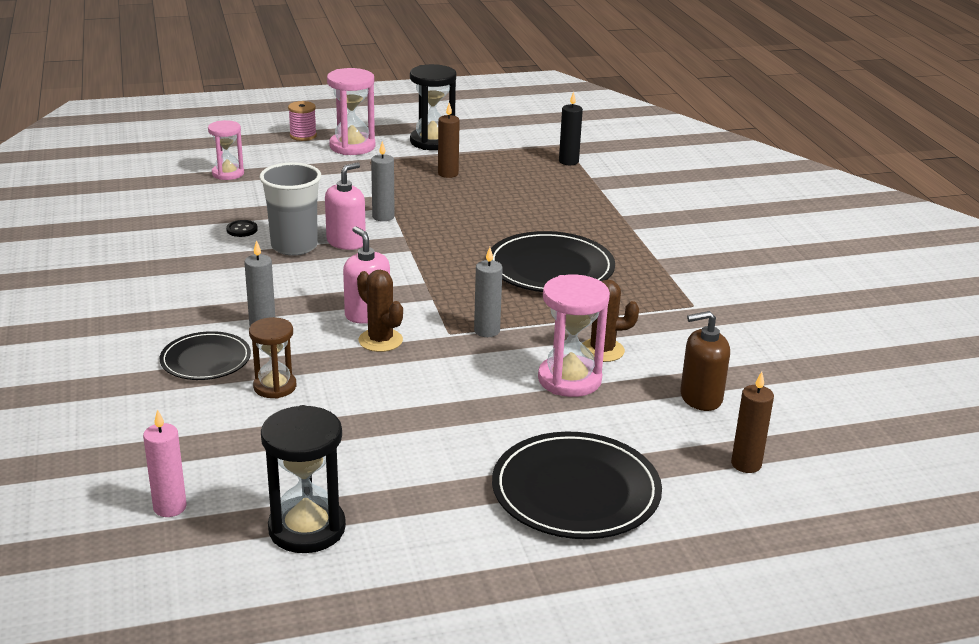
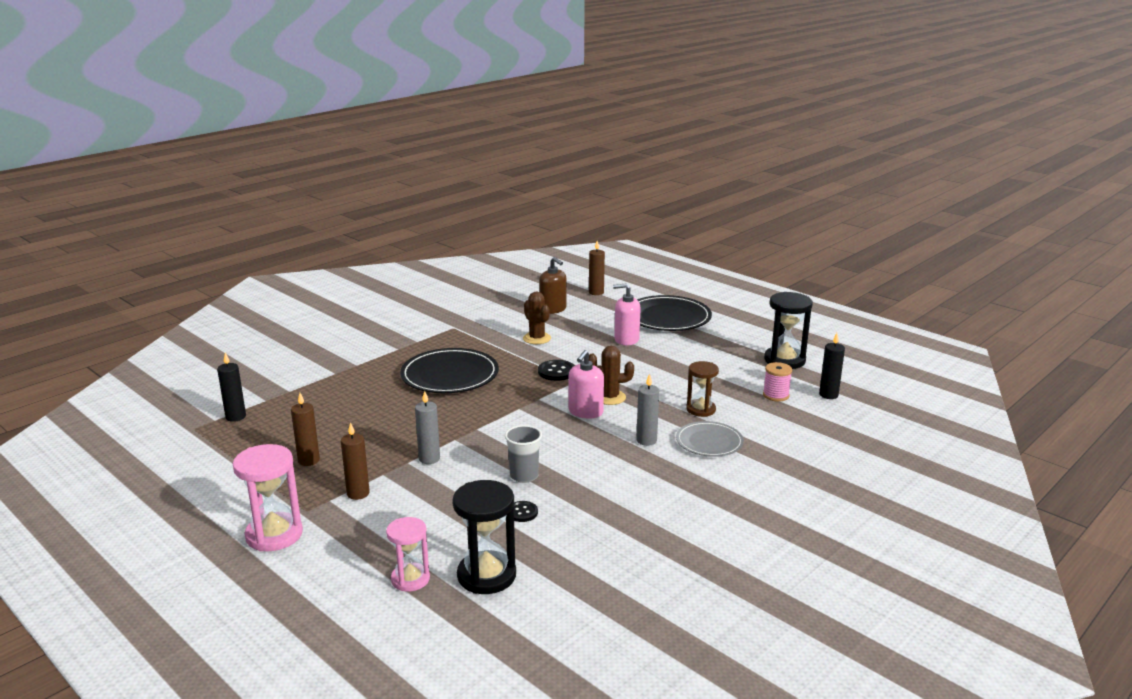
camera: 120 degrees left, 5 degrees down
(170, 507) = (828, 395): pink candle -> black candle
(205, 360) = (709, 442): black plate -> grey plate
(294, 246) = (524, 476): grey cup -> grey cup, size x0.66
(303, 136) = (263, 579): pink spool -> pink spool (776, 395)
(346, 242) = (492, 457): pink soap dispenser -> pink soap dispenser (626, 339)
(367, 180) = (358, 493): none -> brown candle
(380, 340) = (610, 397): brown cactus -> brown cactus turned 75 degrees clockwise
(432, 142) = (228, 494): black hourglass -> black hourglass (486, 575)
(487, 331) = (556, 372): grey candle -> black button
(569, 379) = (578, 339): pink hourglass -> none

